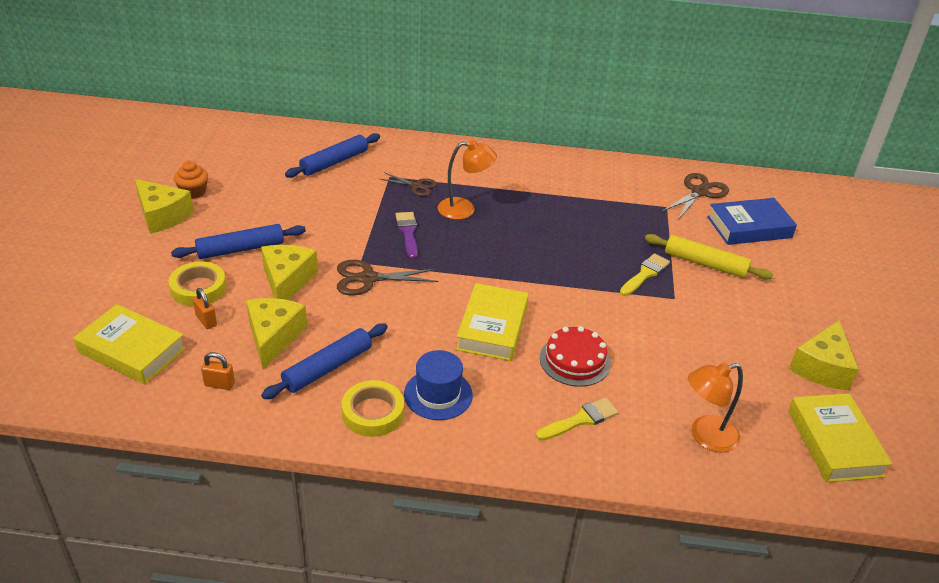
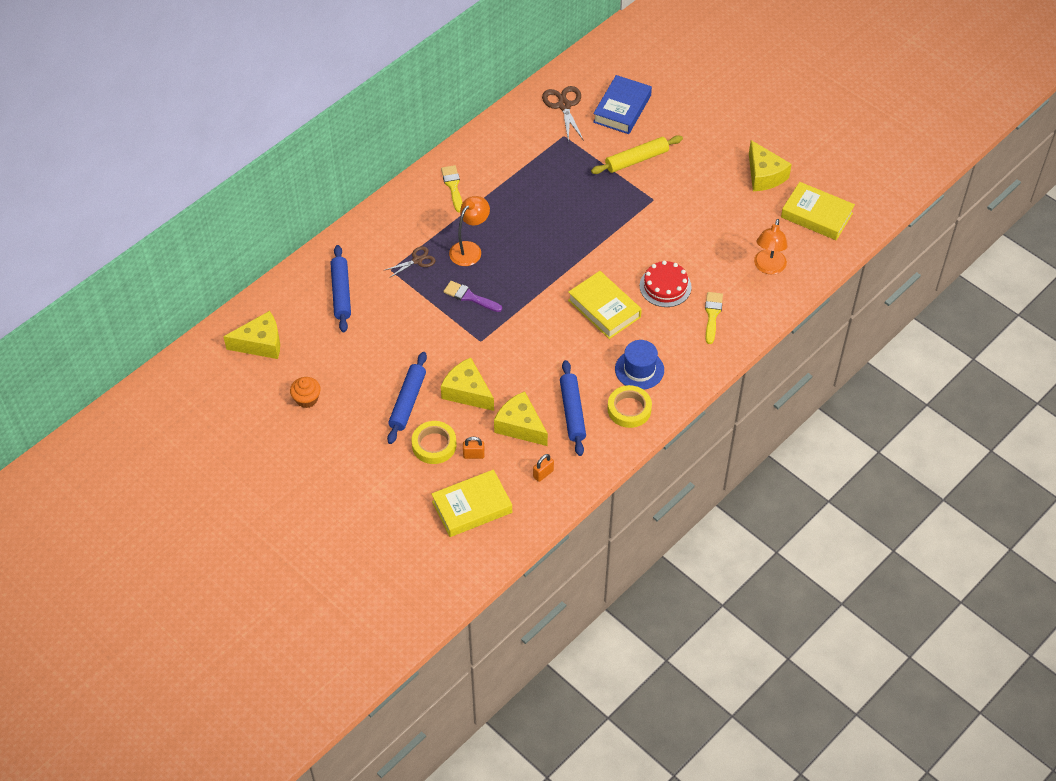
camera: 50 degrees left, 15 degrees up
(162, 216) = (323, 431): yellow cheese -> yellow cheese (260, 343)
(368, 278) = (502, 346): brown scissors -> none
(645, 274) = (620, 197): yellow brush -> yellow brush (453, 186)

